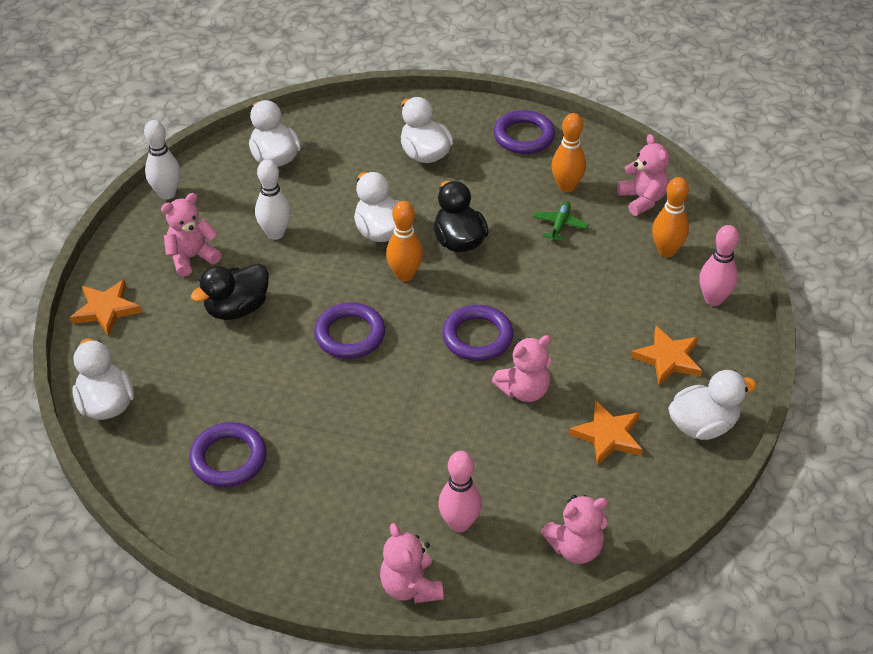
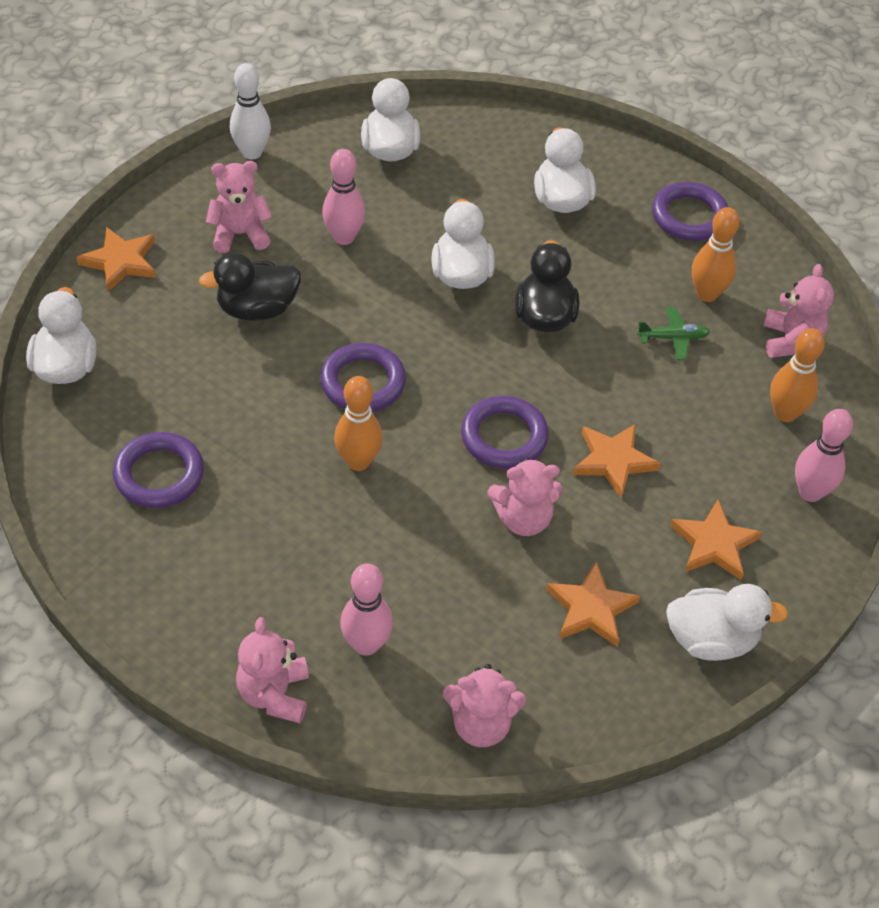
camera: 20 degrees right, 5 degrees up
(275, 233) = (344, 237): white bowling pin -> pink bowling pin
(405, 275) = (461, 335): orange bowling pin -> orange bowling pin (358, 461)
(560, 225) = (673, 338): green plane -> green plane turned 45 degrees clockwise
(566, 326) = (613, 461): none -> orange star

